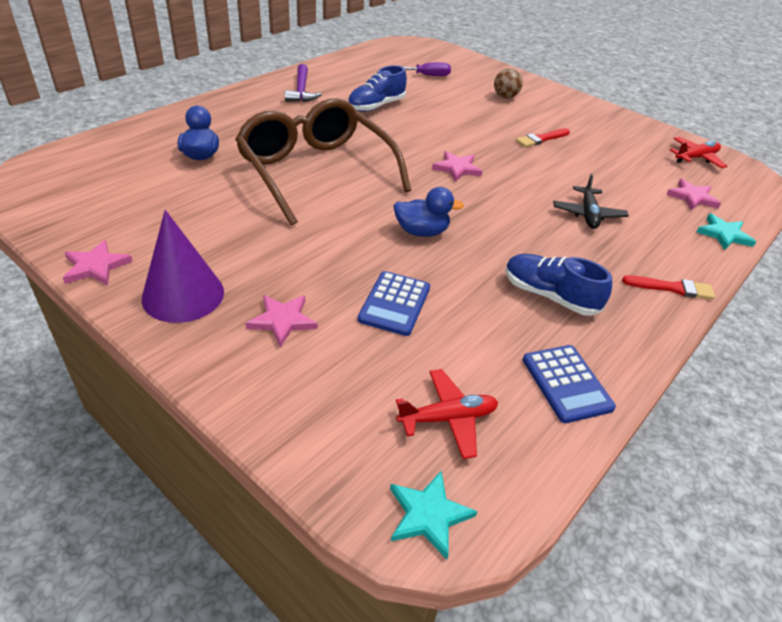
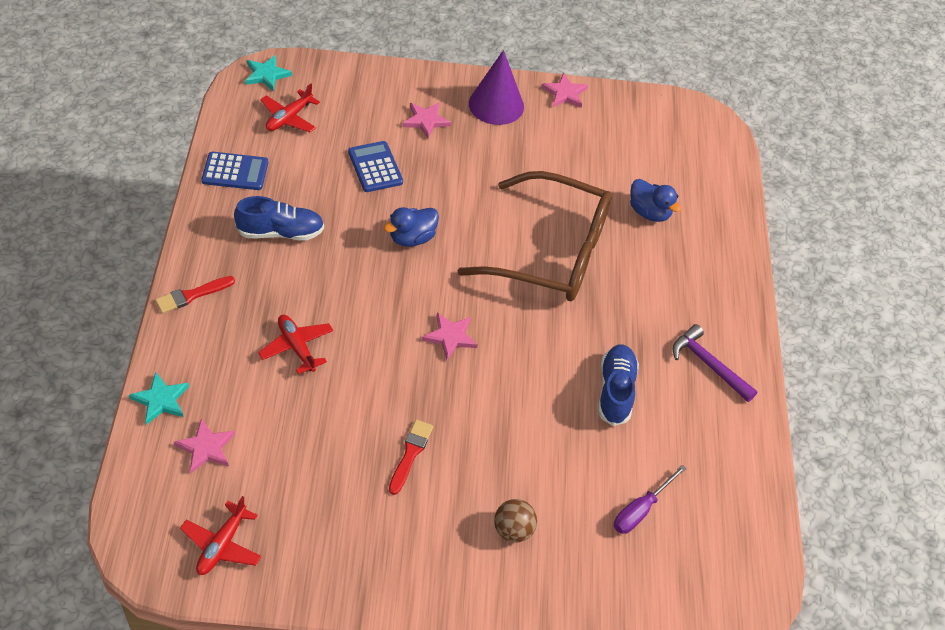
camera: 140 degrees right, 10 degrees up
(566, 383) = (235, 172): blue calculator -> blue calculator turned 150 degrees clockwise
(588, 214) = (297, 347): black plane -> red plane

